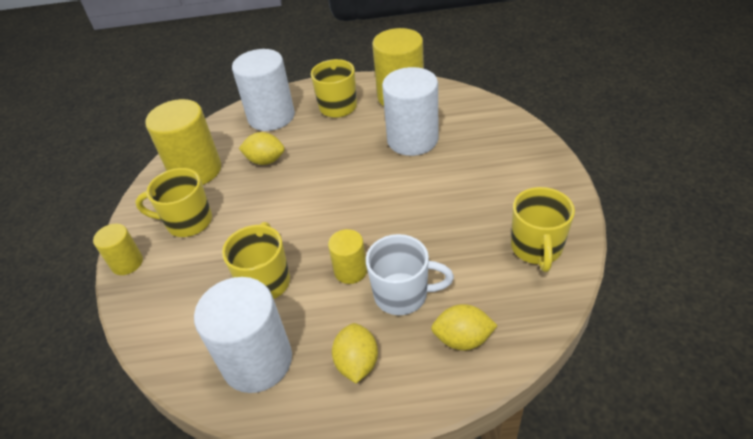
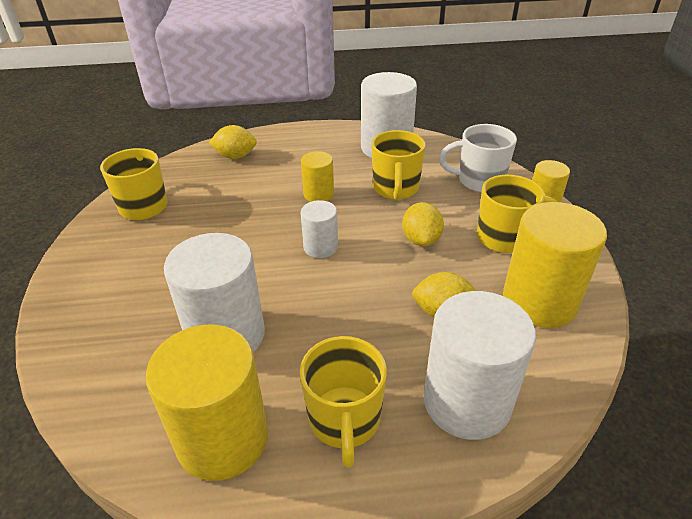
camera: 175 degrees right, 5 degrees down
(349, 207) = (320, 247): none -> white cylinder
(357, 363) = (313, 147): yellow lemon -> yellow lemon (421, 240)
(402, 295) = (274, 179): white mug -> white mug (479, 181)

